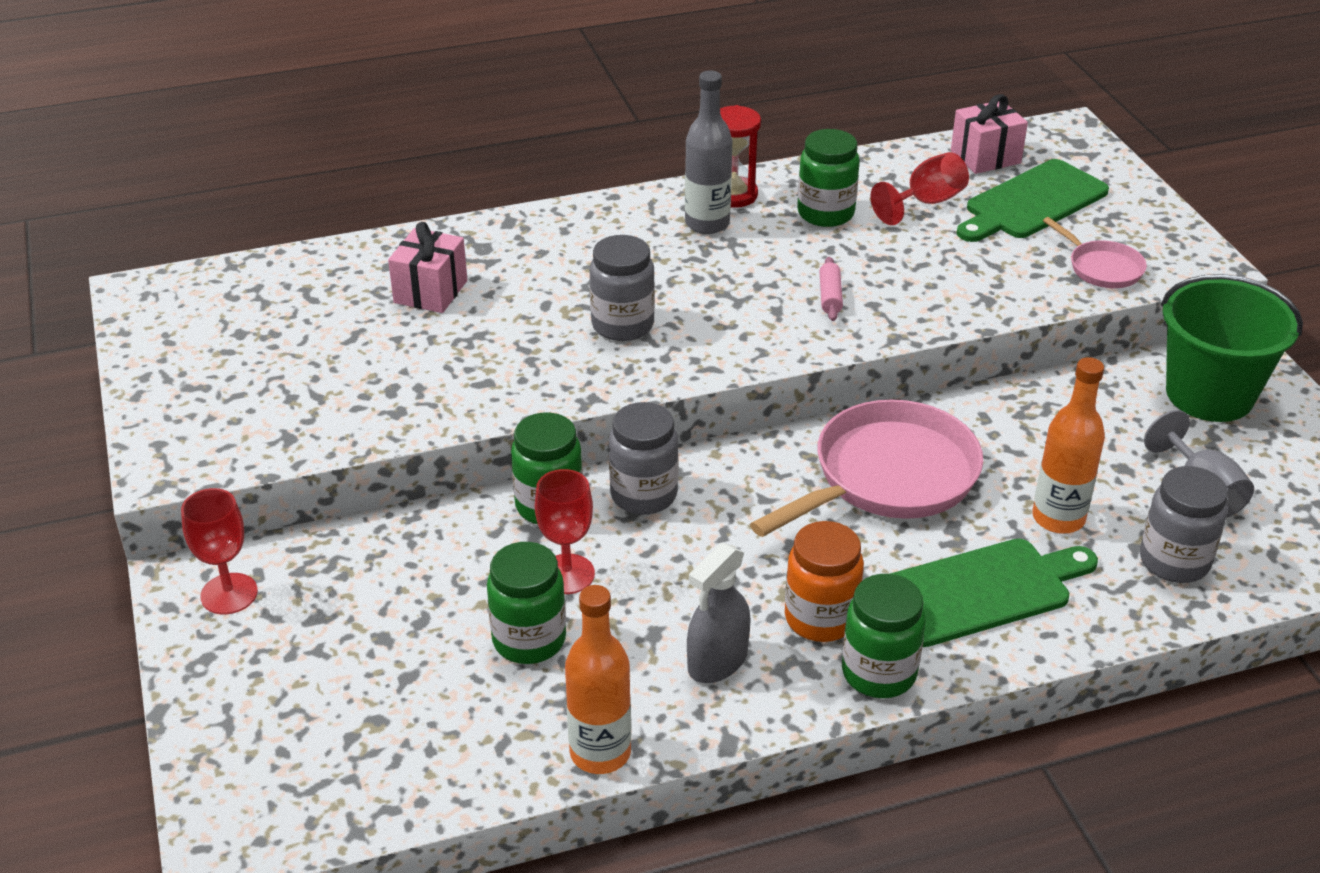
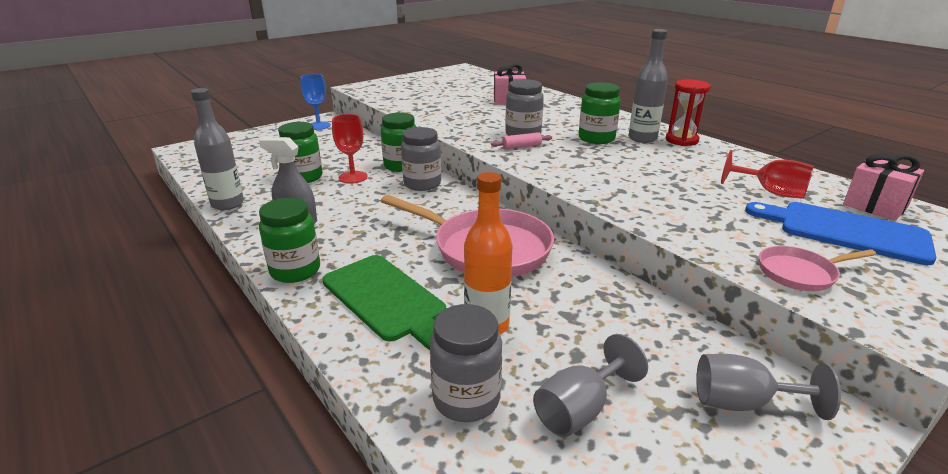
camera: 70 degrees right, 10 degrees down
(229, 594) = (318, 126): red goblet -> blue goblet
(600, 753) = (227, 204): orange bottle -> grey bottle
(820, 618) = (340, 245): orange jar -> none
(825, 213) = (703, 165): green jar -> green jar (596, 138)
(830, 296) = (613, 177): pink rolling pin -> pink rolling pin (521, 146)
(1032, 202) = (845, 231): green cutting board -> blue cutting board
(1102, 268) = (800, 273): pink pan -> pink pan turned 45 degrees clockwise
(1209, 394) = (742, 403): green bucket -> grey goblet

